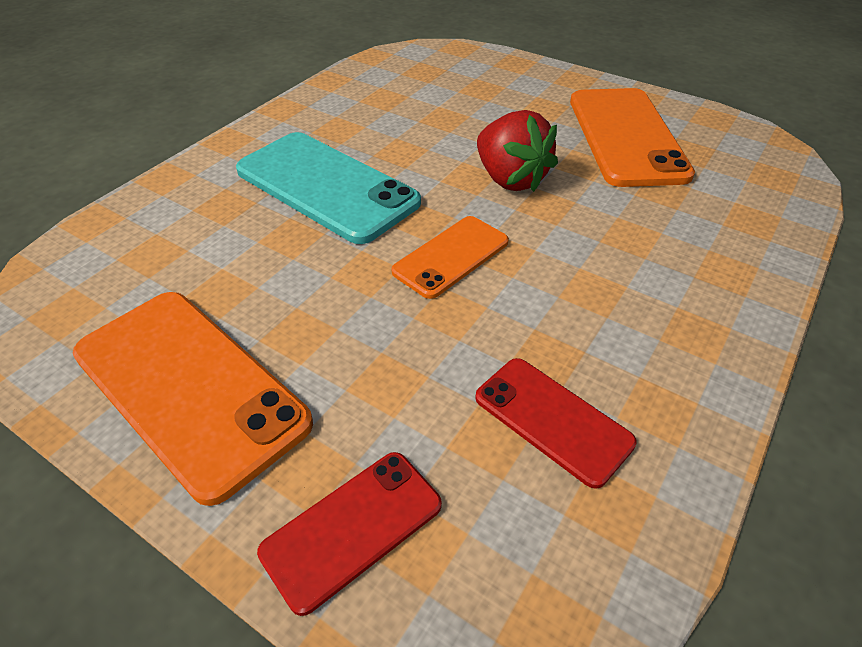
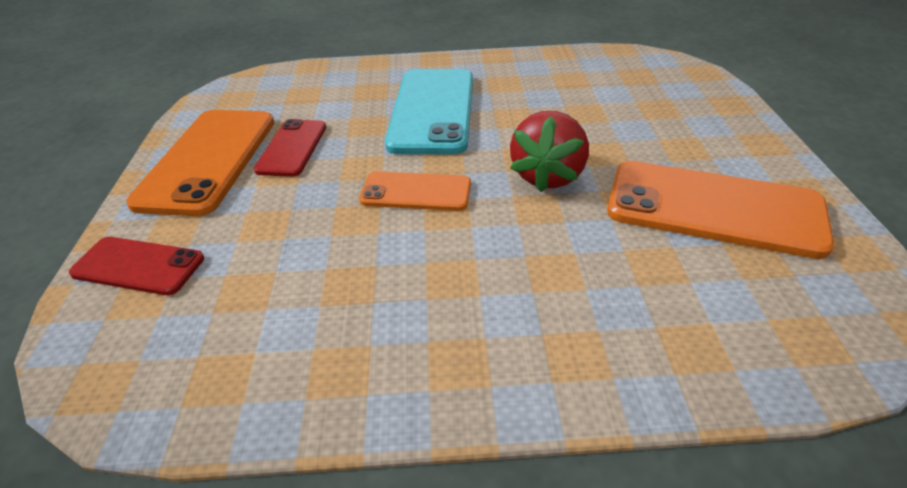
camera: 55 degrees right, 5 degrees down
(552, 420) = (283, 313): red phone -> red phone (292, 148)
(626, 136) = (714, 208): orange phone -> orange phone turned 60 degrees clockwise

